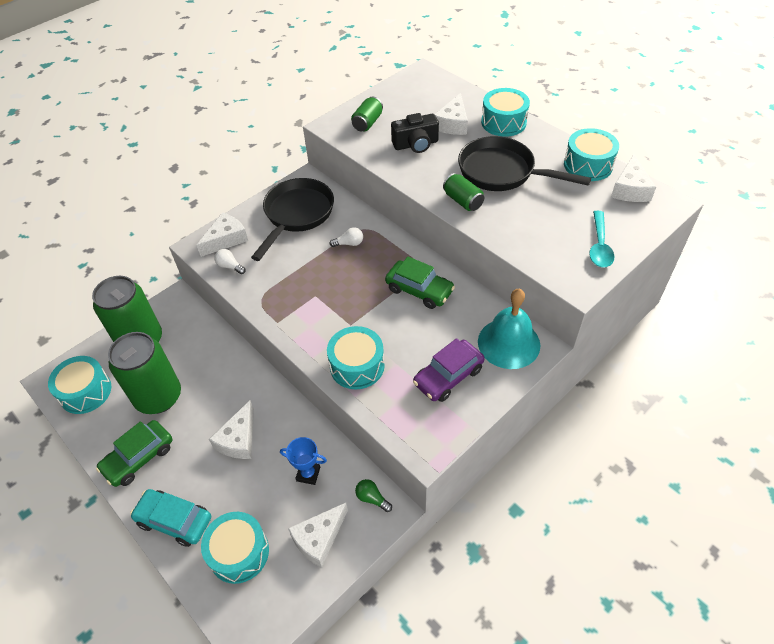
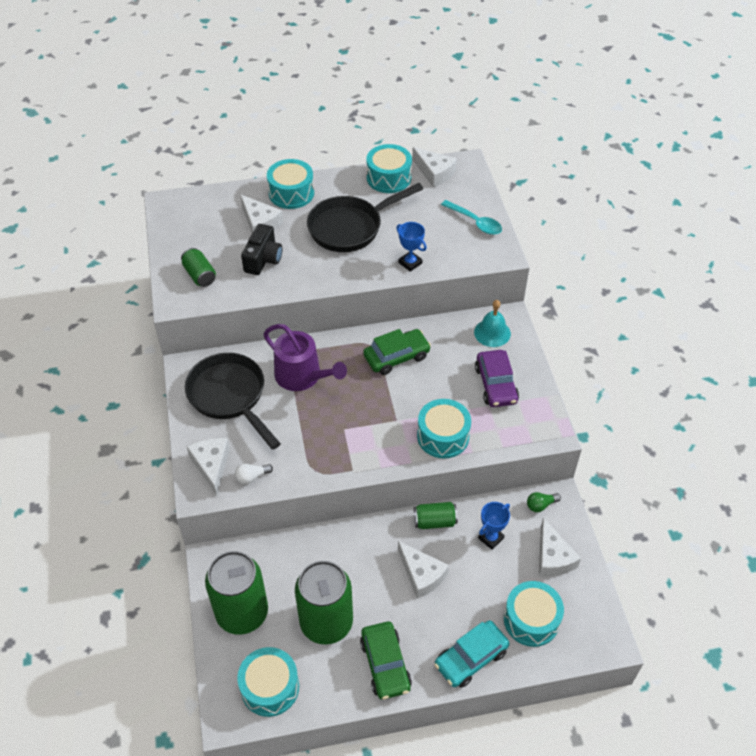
camera: 60 degrees left, 0 degrees up
(349, 243) = (302, 376): white light bulb -> purple watering can
(463, 201) = (361, 267): green can -> green can (434, 521)
(500, 228) = (410, 263): none -> blue trophy
(508, 343) = (492, 333): turquoise bell -> turquoise bell, size x0.66

